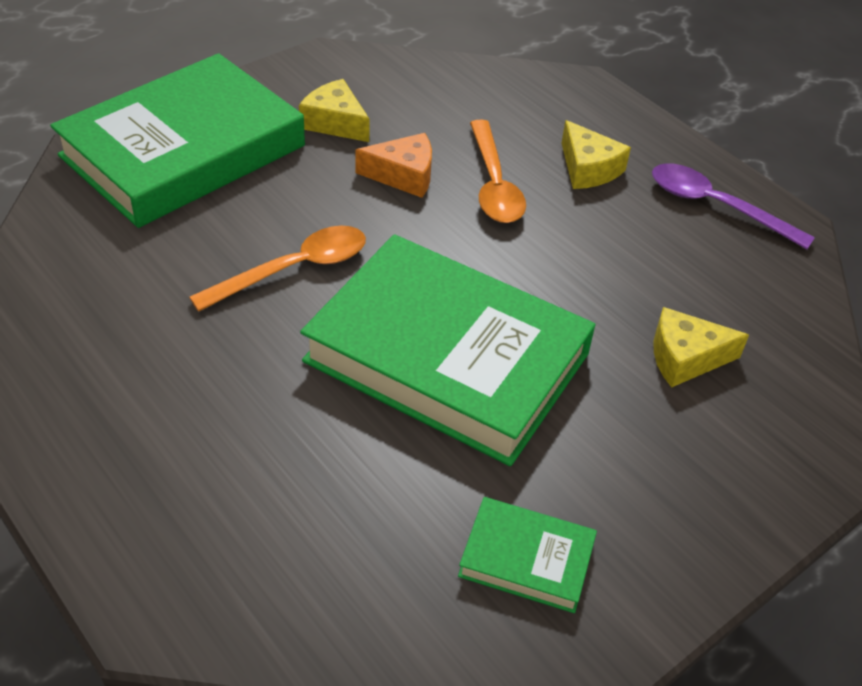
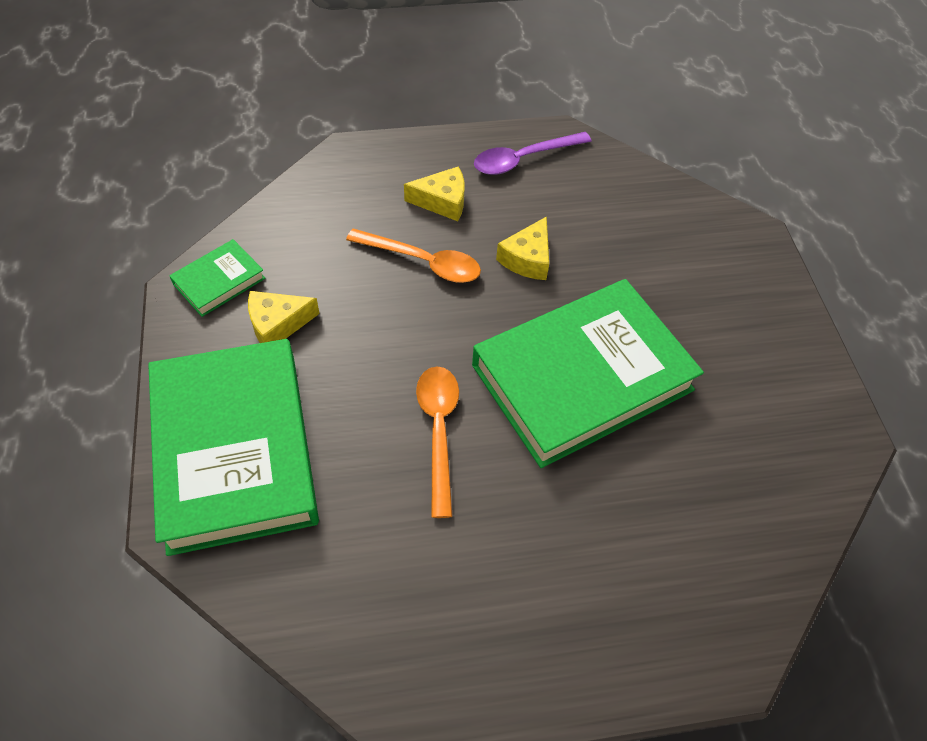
camera: 60 degrees left, 10 degrees up
(403, 175) = (375, 311): orange cheese -> none
(526, 559) = (768, 419): green book -> green book (219, 281)
(685, 358) = (647, 253): yellow cheese -> yellow cheese (527, 259)

